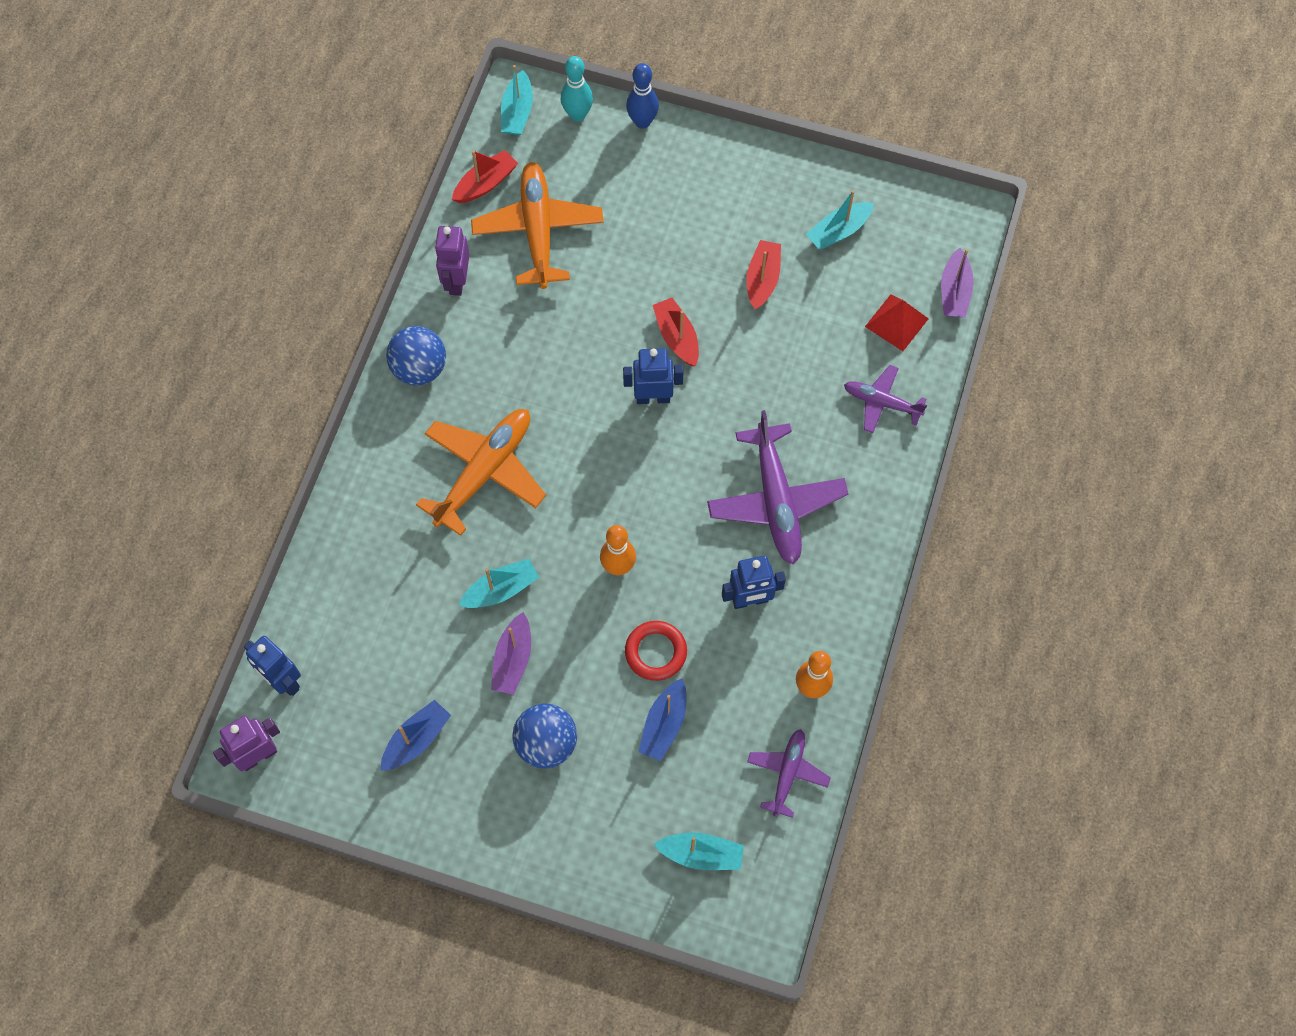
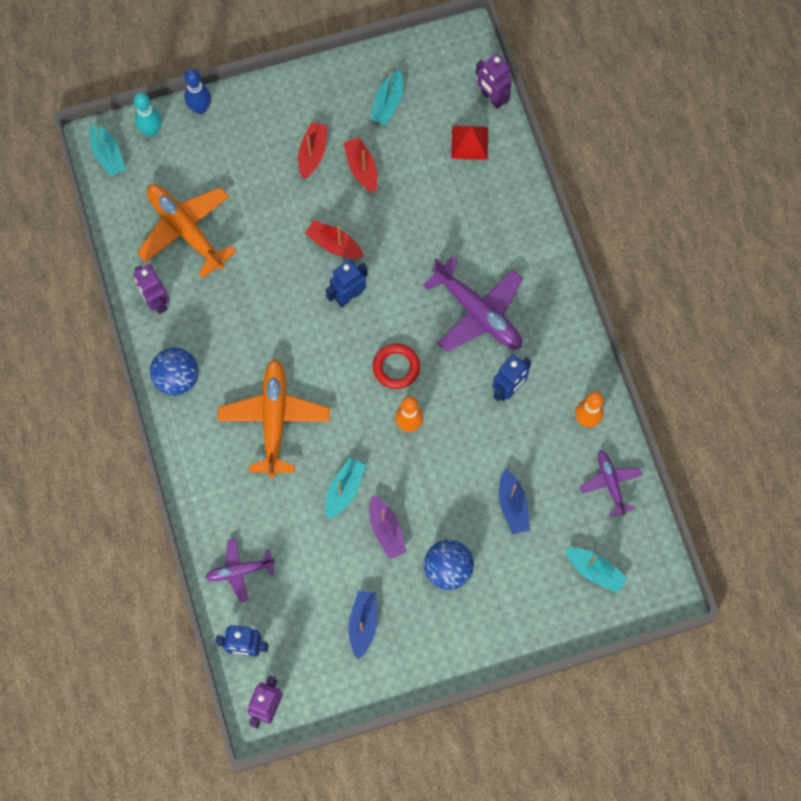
camera: 35 degrees left, 5 degrees up
(485, 183) = (124, 220): red boat -> red boat (312, 153)
(655, 652) = (473, 463): red ring -> red ring (396, 367)
(701, 854) = (594, 571): turquoise boat -> turquoise boat turned 60 degrees clockwise
(881, 402) = (498, 203): purple plane -> purple plane (239, 571)
(954, 292) = (492, 98): purple boat -> purple robot

